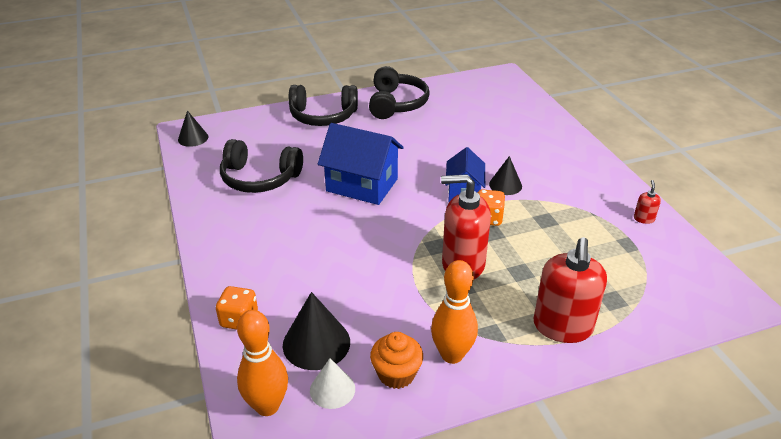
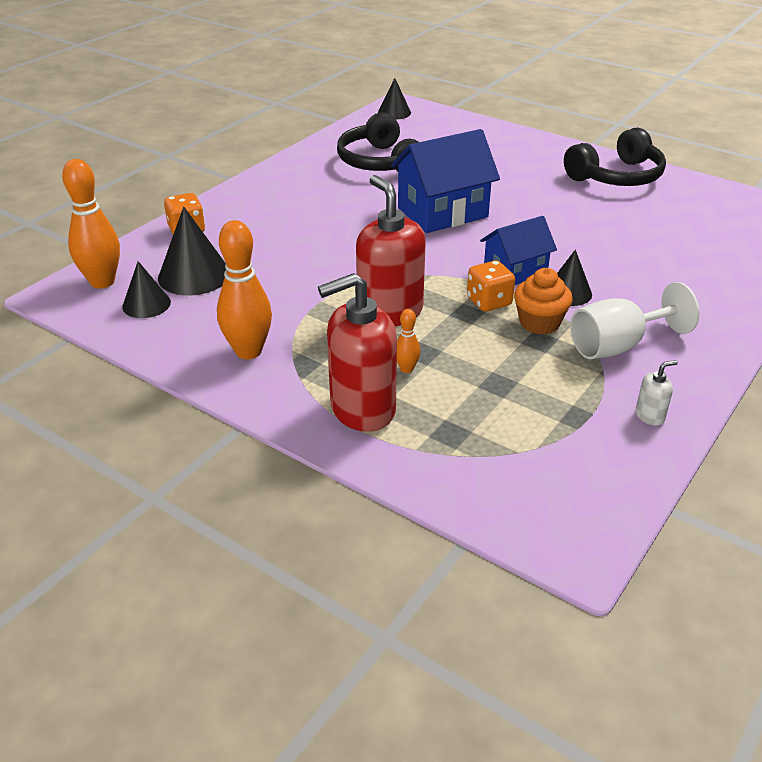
camera: 55 degrees right, 0 degrees up
(323, 116) = (525, 150): black headphones -> none
(332, 389) = (146, 304): white cone -> black cone
(362, 185) = (442, 212): blue house -> blue house turned 75 degrees clockwise
(396, 374) = (194, 329): orange cupcake -> orange cupcake (539, 323)
(533, 287) = (406, 369): none -> orange bowling pin
(573, 196) = (617, 346): none -> white goblet
(643, 219) = (650, 416): red soap dispenser -> white soap dispenser

